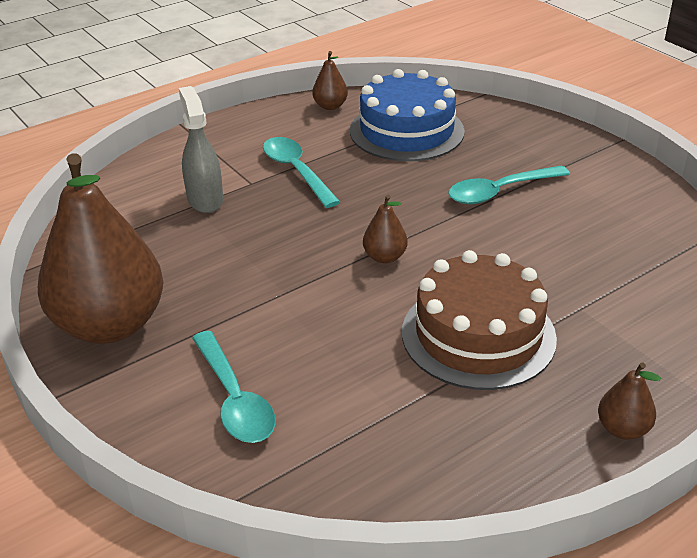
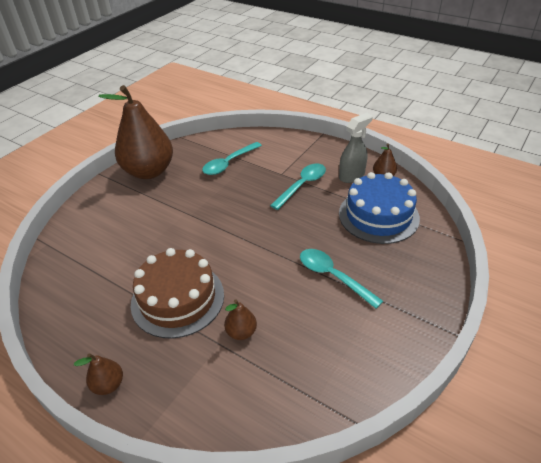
camera: 70 degrees right, 5 degrees up
(205, 199) = (257, 164): grey spray bottle -> grey spray bottle (352, 176)
(234, 398) = (108, 223): turquoise spoon -> turquoise spoon (229, 163)
(385, 257) = (236, 242): brown pear -> brown pear (241, 332)

